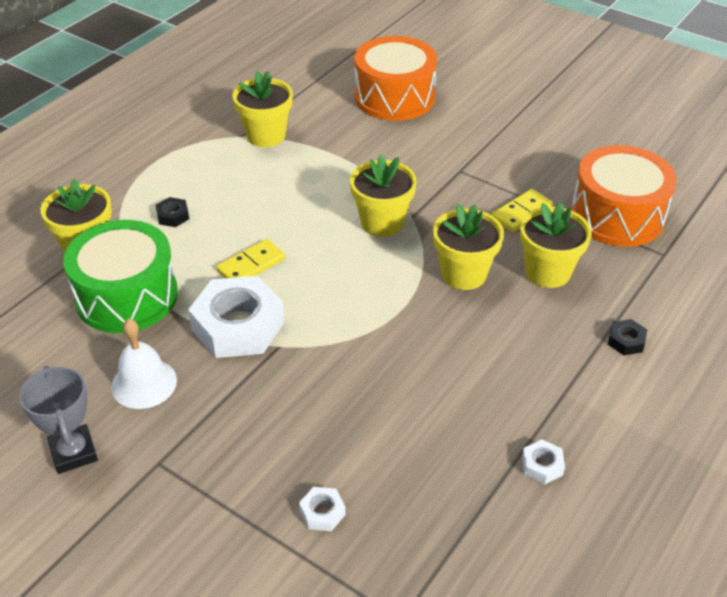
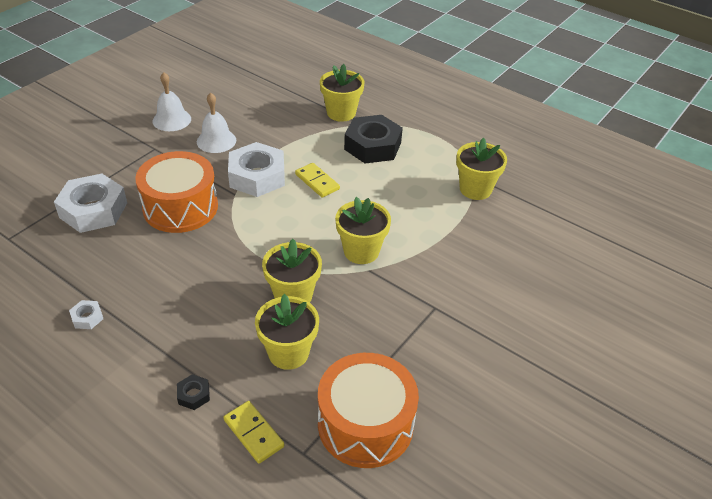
camera: 90 degrees right, 0 degrees up
(73, 452) = (172, 120): grey trophy -> white bell
(127, 296) = (293, 131): green drum -> none
(173, 216) = (372, 146): black nut -> black nut, size x2.37
(322, 512) = (93, 210): white nut -> white nut, size x2.37
(394, 97) = (548, 271): orange drum -> orange drum (180, 207)
(522, 213) = (371, 345): yellow domino -> yellow domino (253, 433)

